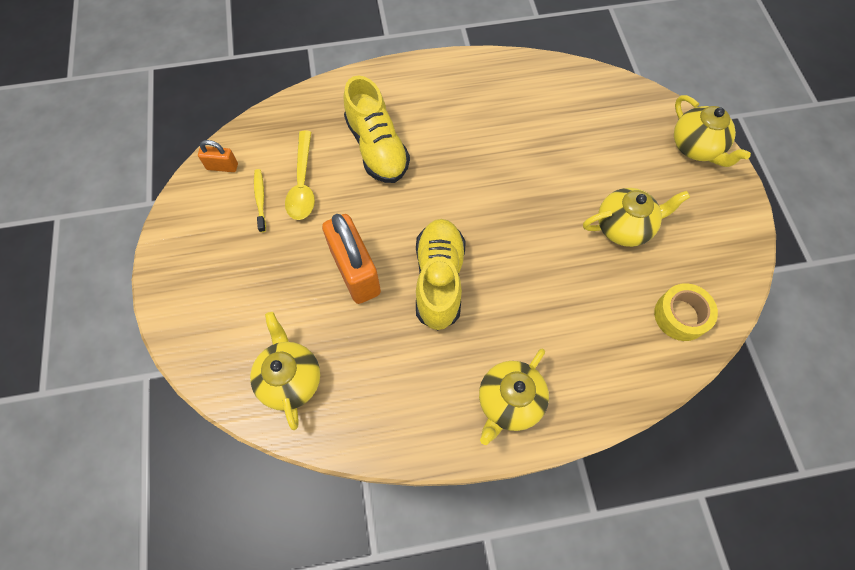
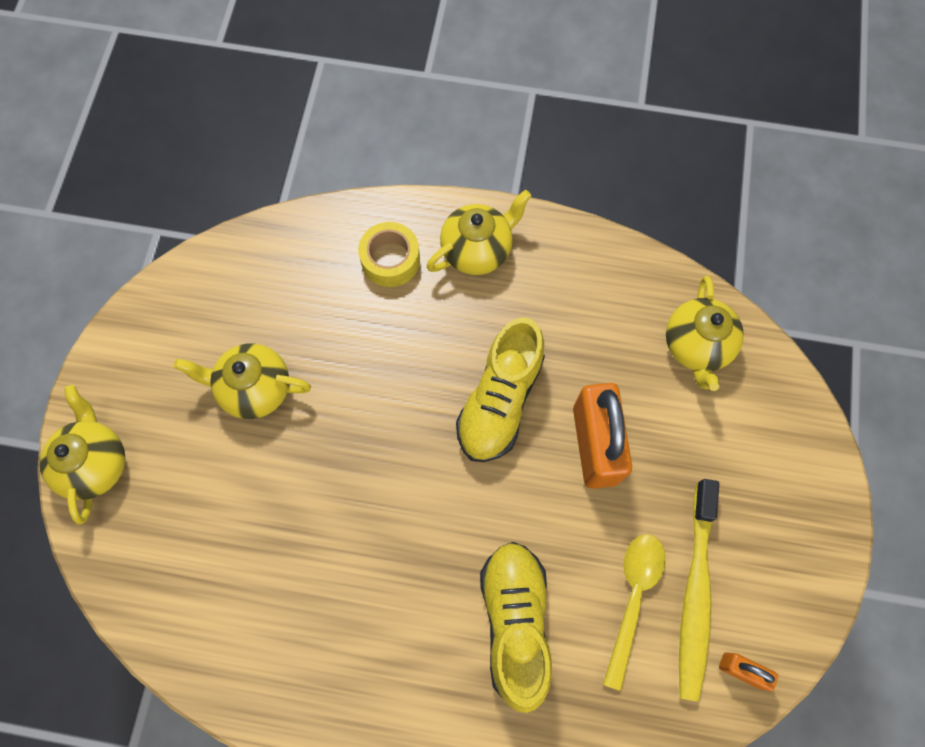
camera: 160 degrees left, 5 degrees up
(260, 199) = (695, 593): yellow toothbrush -> yellow toothbrush, size x2.10
(680, 316) = (257, 271): yellow tape -> yellow tape (390, 260)

